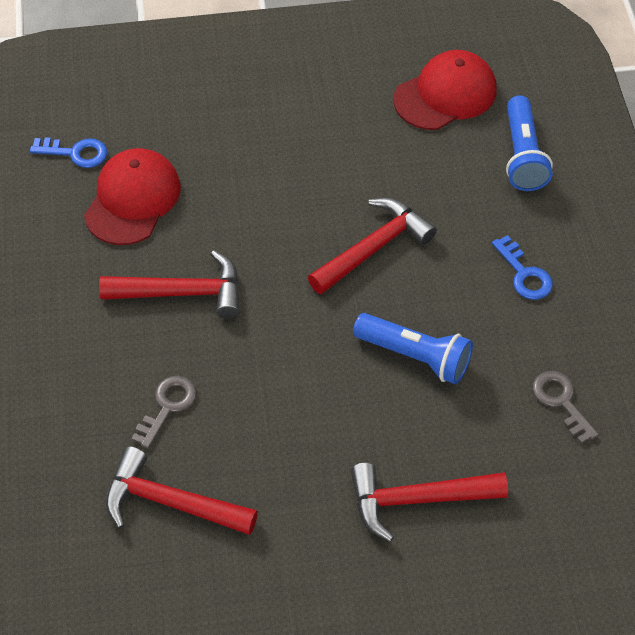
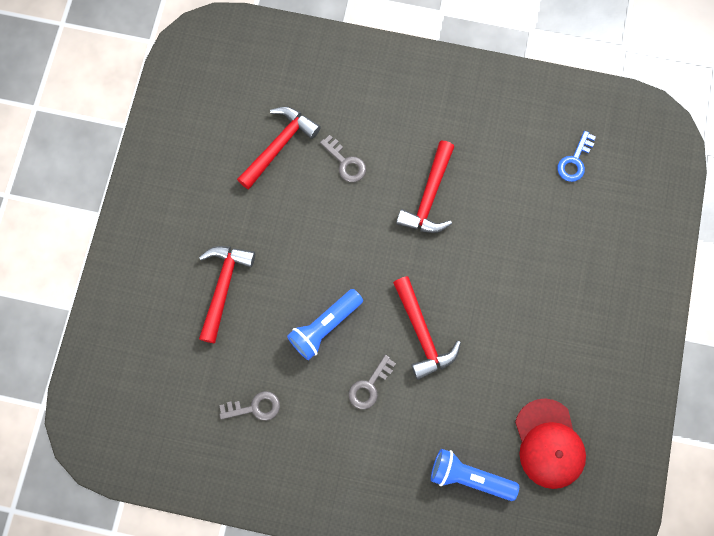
camera: 110 degrees right, 20 degrees up
(132, 199) = (519, 187): red cap -> none
(468, 283) = (369, 386): none -> grey key
(524, 274) = (363, 429): blue key -> none

